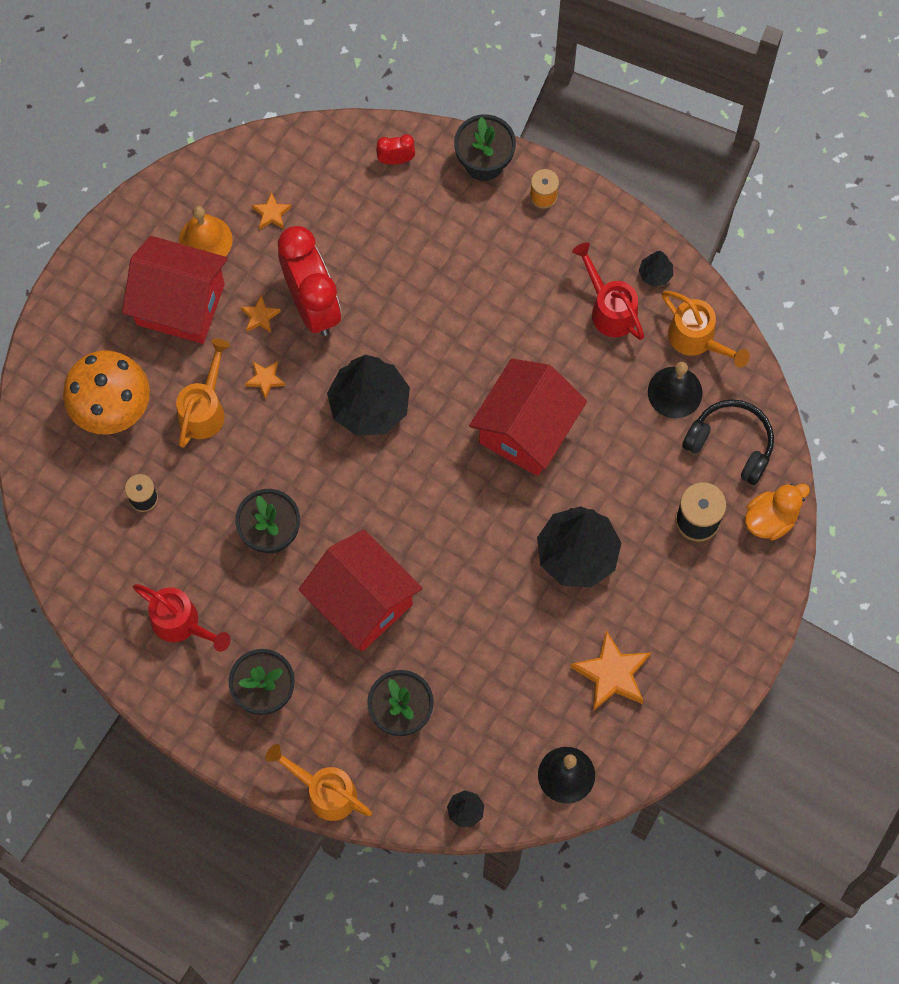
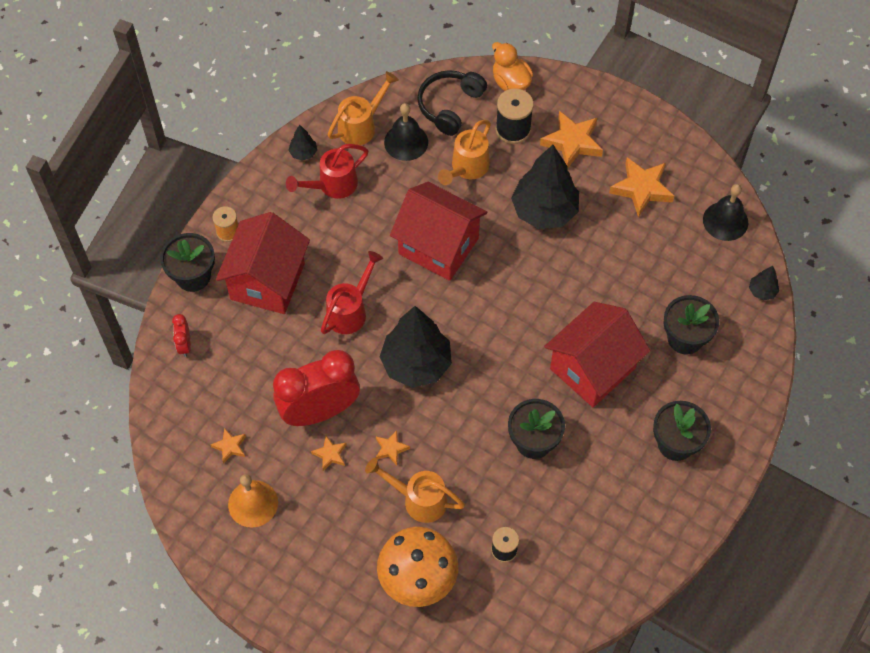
camera: 90 degrees left, 10 degrees down
(180, 304) = (316, 523): red house -> red house (267, 281)
(181, 624) = (620, 513): red watering can -> red watering can (350, 311)
(325, 792) = (757, 395): orange watering can -> orange watering can (467, 168)
(680, 592) = (572, 142): none -> orange star

